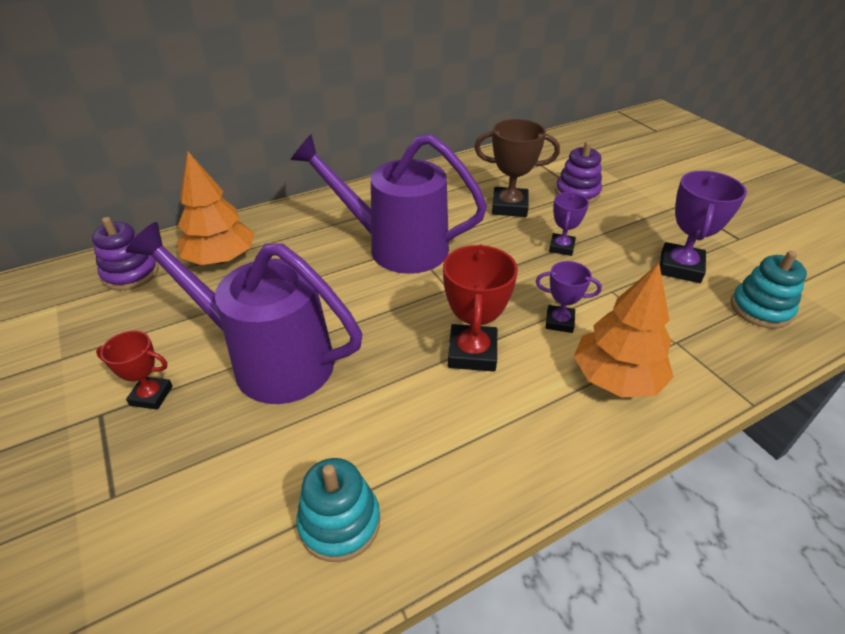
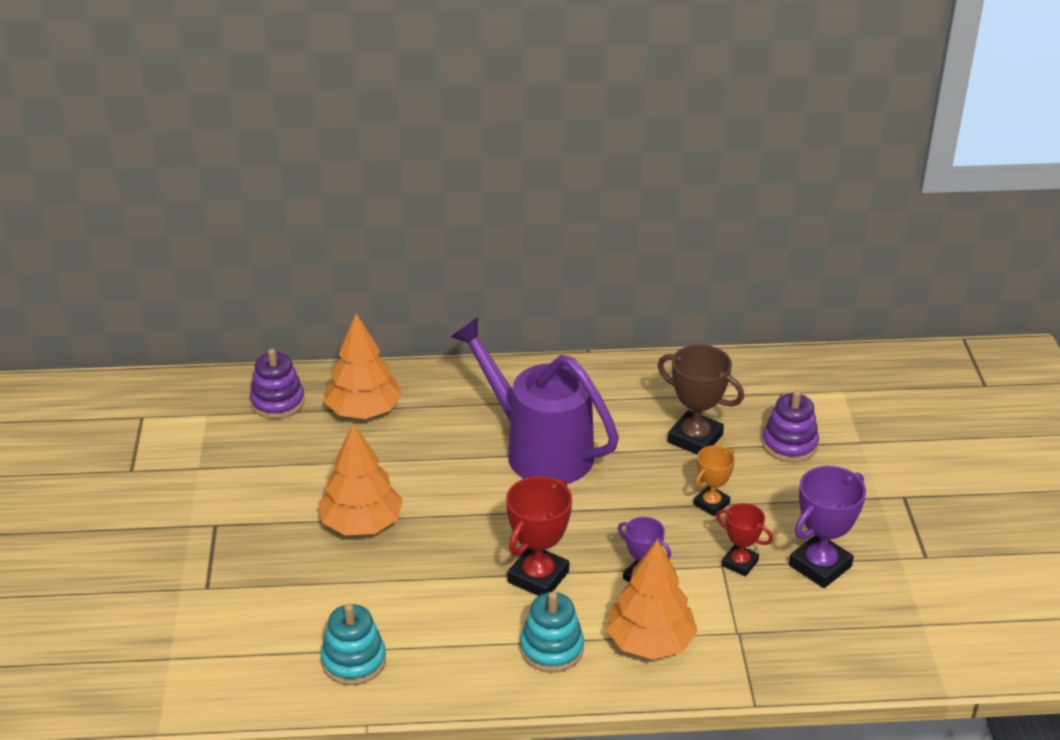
camera: 25 degrees right, 5 degrees down
(151, 396) = (257, 523): red trophy -> red trophy (740, 563)
(269, 359) = (361, 524): purple watering can -> orange tree
(561, 247) = (711, 504): purple trophy -> orange trophy
(760, 309) = (859, 633): turquoise stacking toy -> turquoise stacking toy (551, 648)

